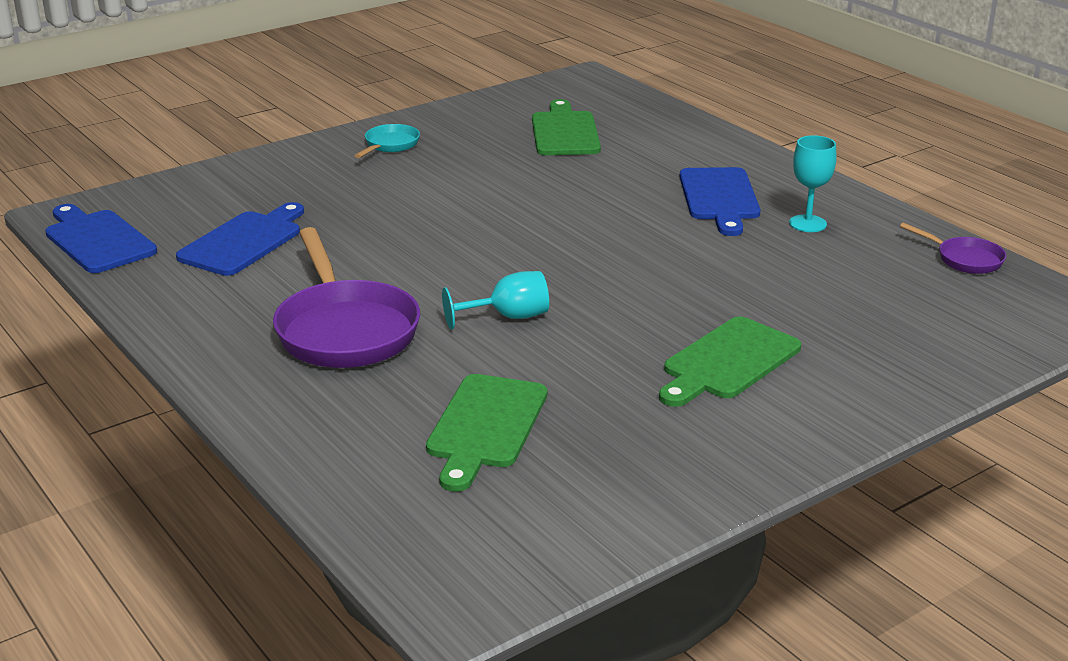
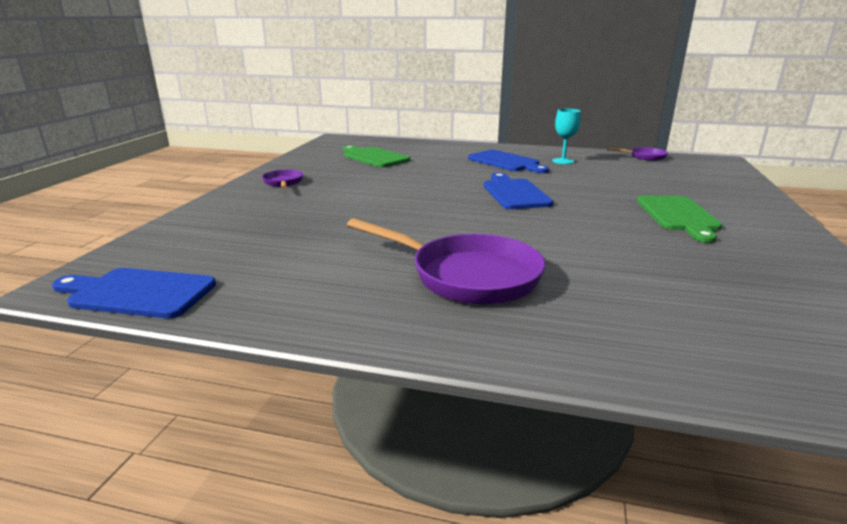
camera: 40 degrees left, 5 degrees down
(244, 242) = (280, 253): blue cutting board -> blue cutting board (514, 193)
(390, 145) = (283, 183): turquoise pan -> purple pan
(485, 426) = (674, 291): green cutting board -> none
(508, 317) = (540, 234): turquoise goblet -> none

